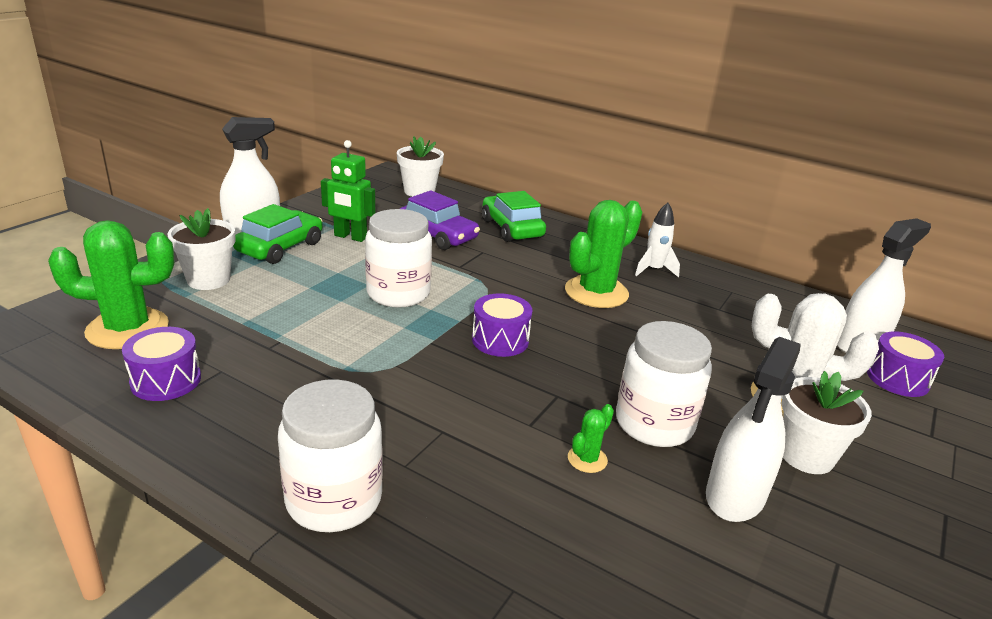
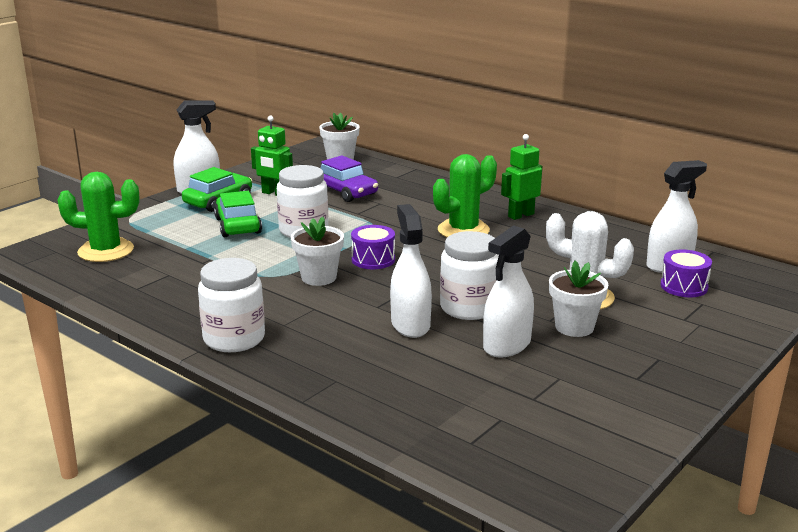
camera: 10 degrees right, 5 degrees down
(166, 380) = (131, 279): purple drum -> none
(208, 280) = (163, 222): white flower pot -> white flower pot (319, 277)
(512, 228) = (411, 186): green car -> green car (238, 226)
(587, 459) = (410, 325): green cactus -> white spray bottle
(654, 270) = (520, 215): white rocket -> green robot

